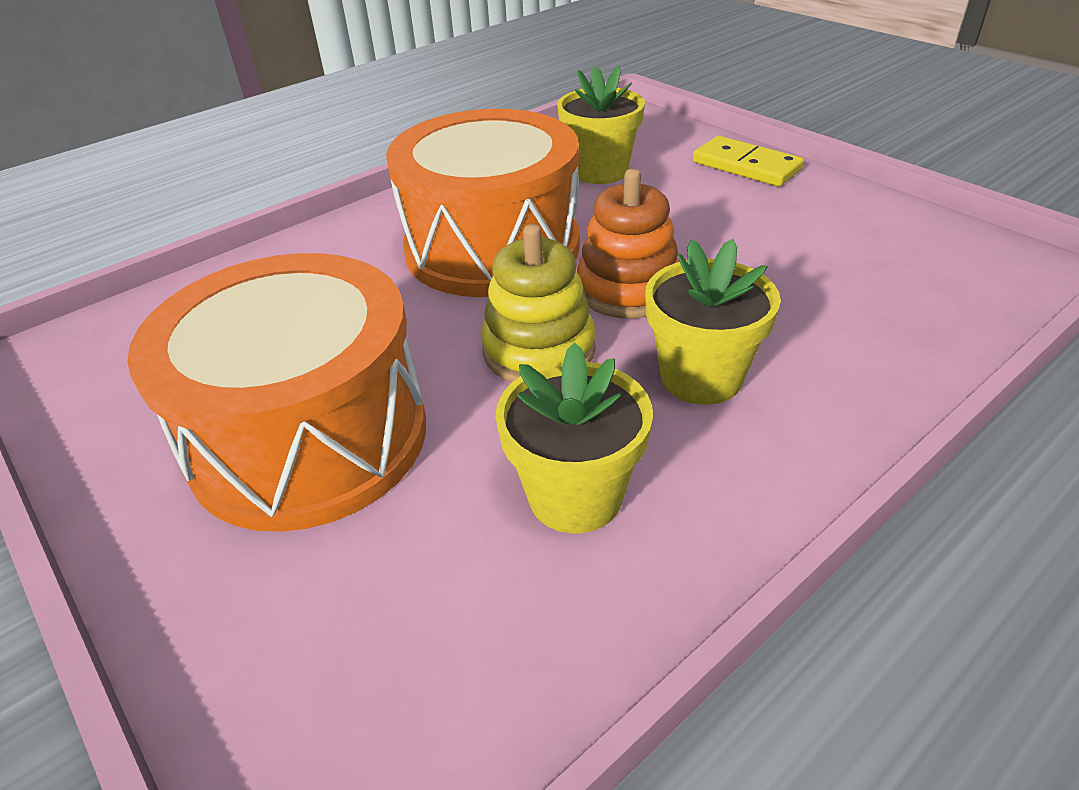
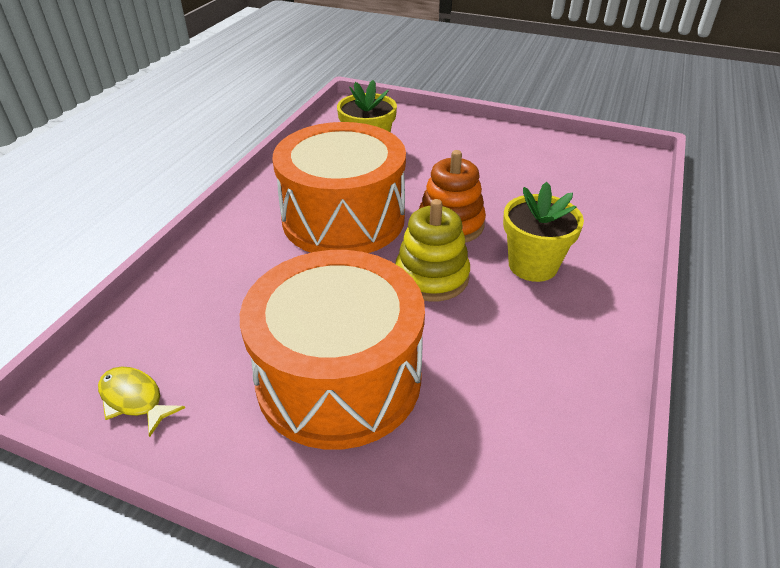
camera: 30 degrees left, 0 degrees up
(91, 383) = (134, 399): none -> yellow fish
(575, 496) = (524, 354): yellow flower pot -> none
(746, 166) = (453, 128): yellow domino -> none

